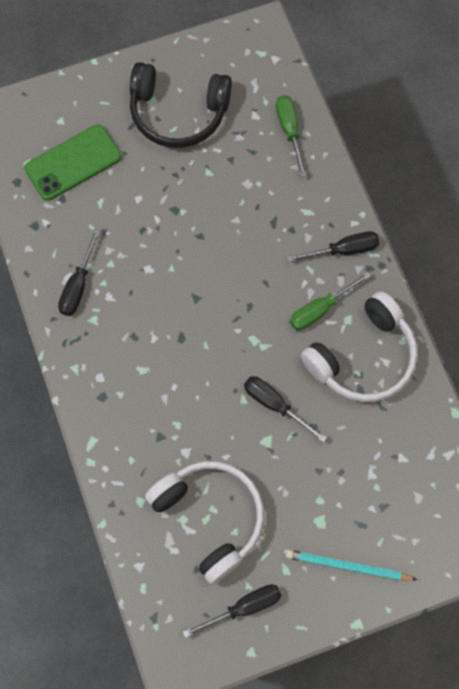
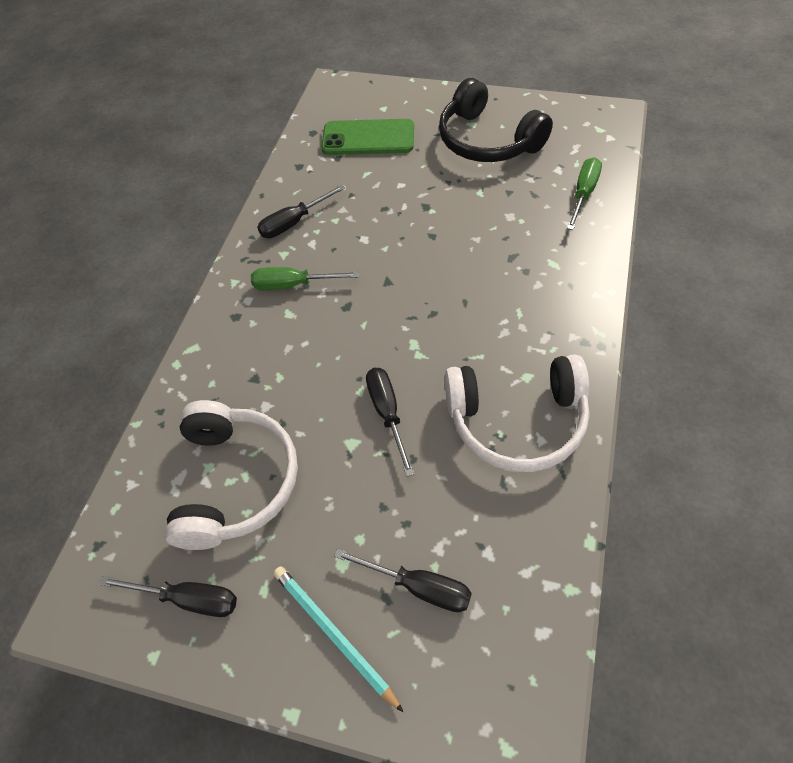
camera: 40 degrees right, 15 degrees down
(320, 309) = (503, 352): green screwdriver -> green screwdriver (293, 285)
(343, 250) = (568, 312): black screwdriver -> black screwdriver (418, 587)

